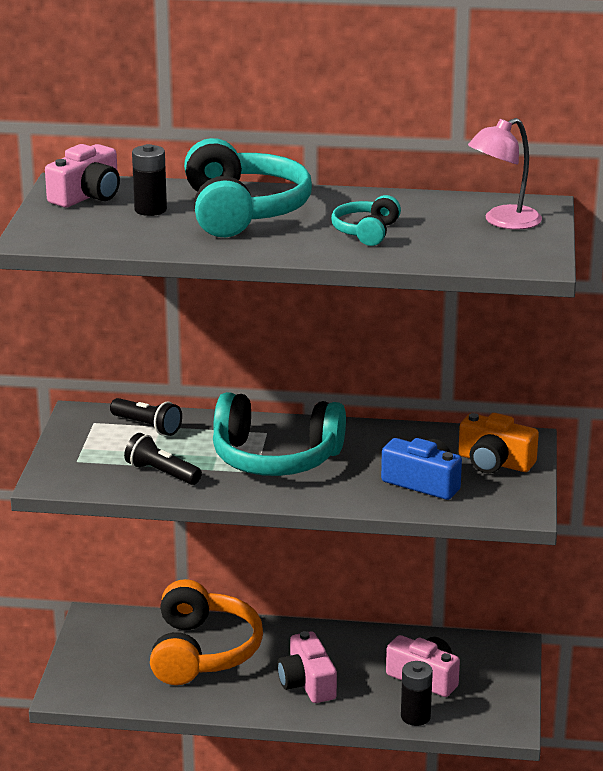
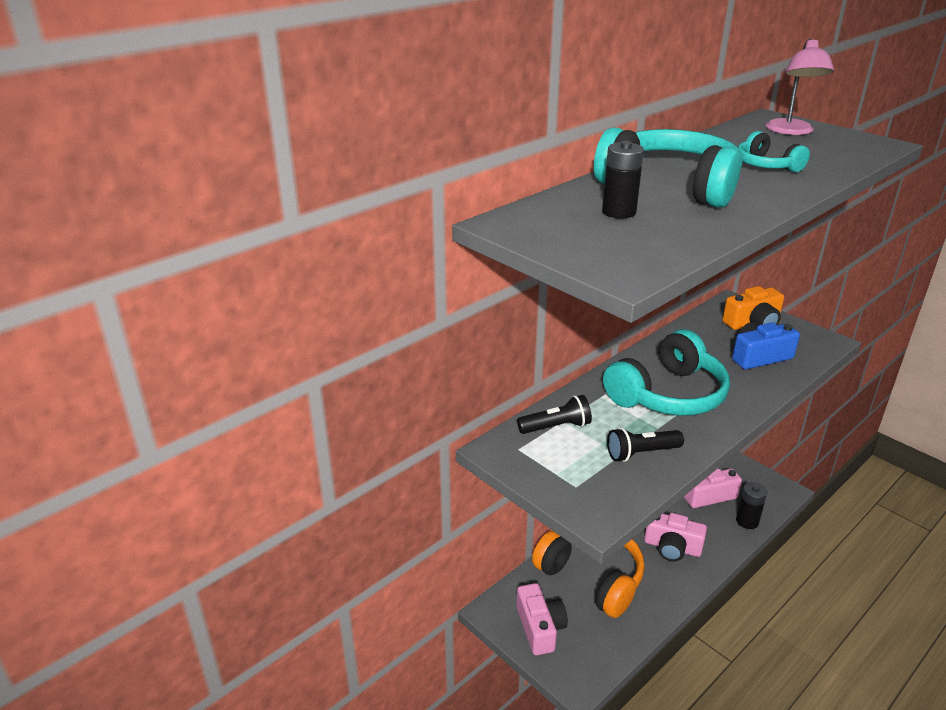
camera: 50 degrees left, 5 degrees up
(87, 196) = (547, 223): pink camera -> pink camera (540, 628)

